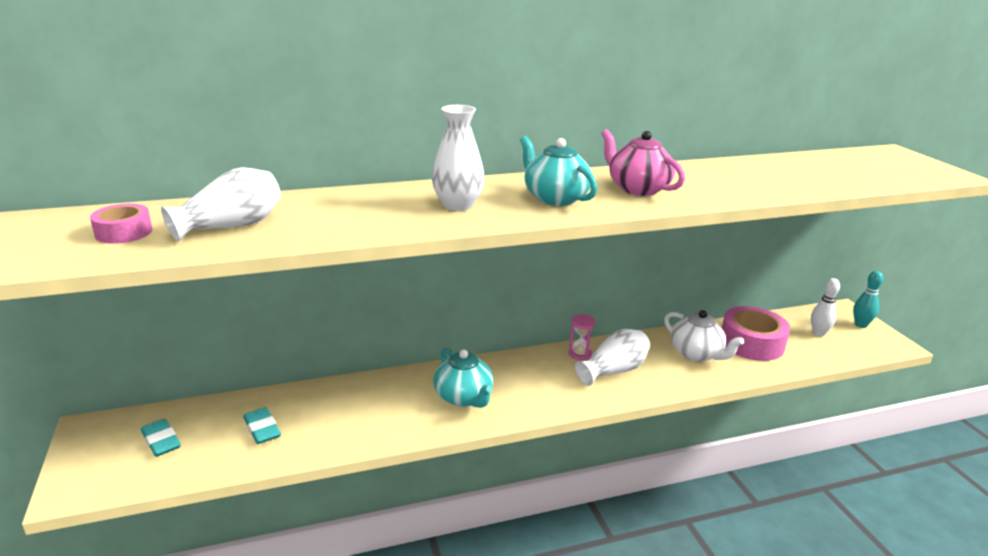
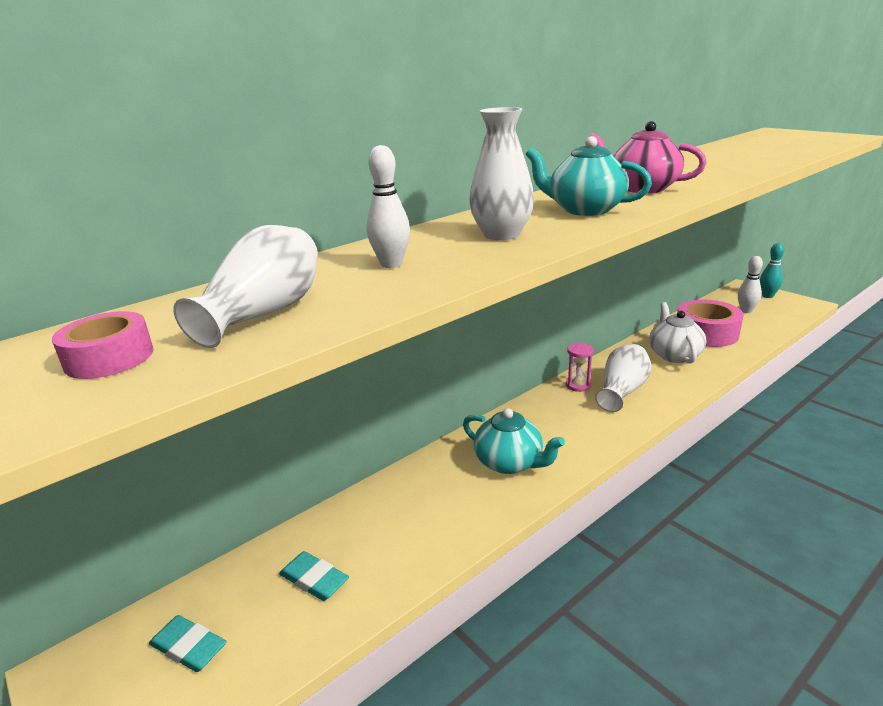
camera: 20 degrees left, 0 degrees up
(350, 210) = (391, 264): none -> white bowling pin
(696, 354) = (674, 355): white teapot -> white teapot turned 120 degrees counterclockwise

